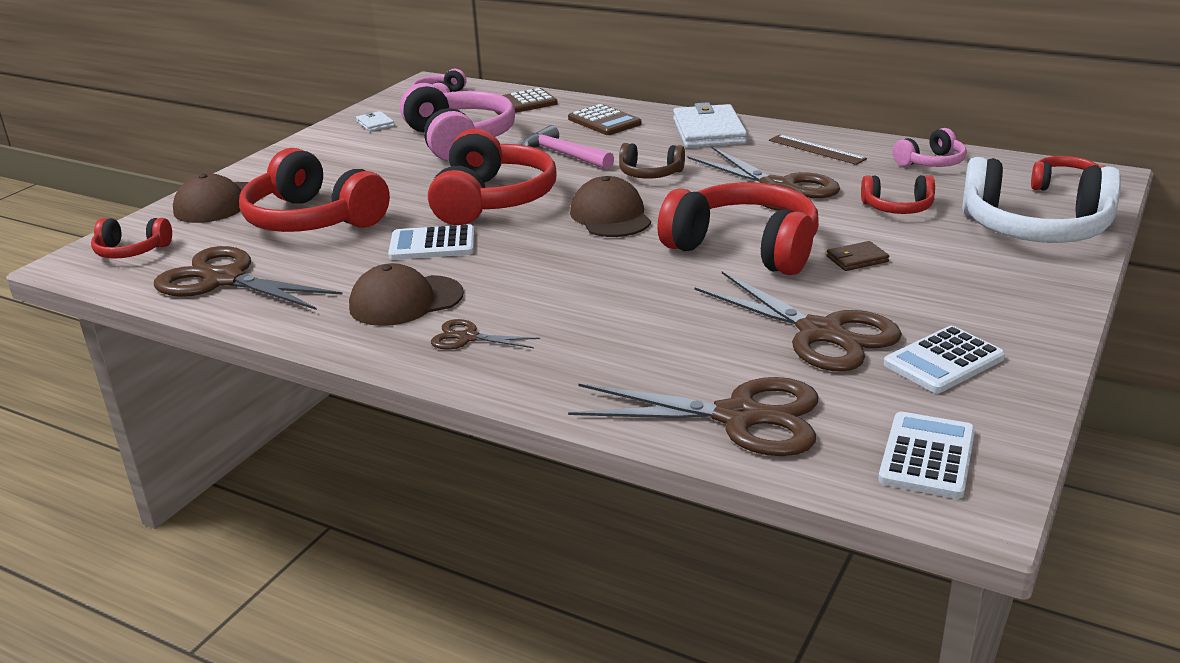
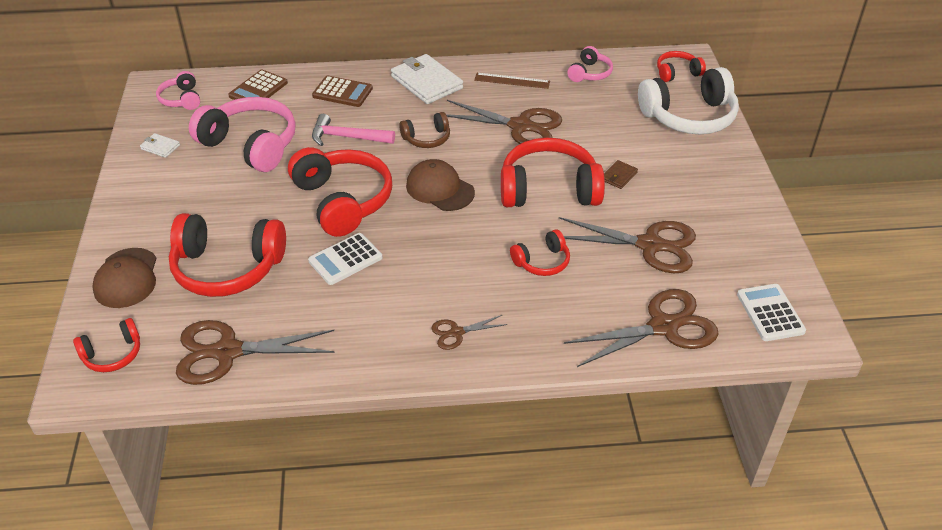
camera: 35 degrees left, 15 degrees up
(406, 301) = (383, 318): brown cap -> none
(897, 208) = (604, 122): red headphones -> red headphones (542, 262)
(943, 361) = (725, 241): white calculator -> none

